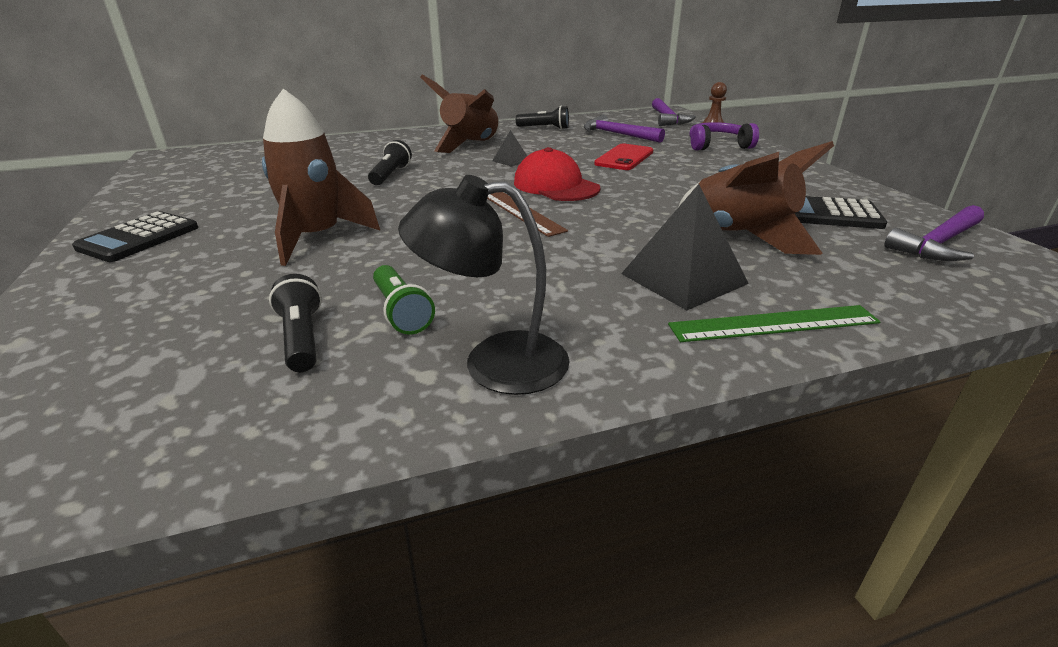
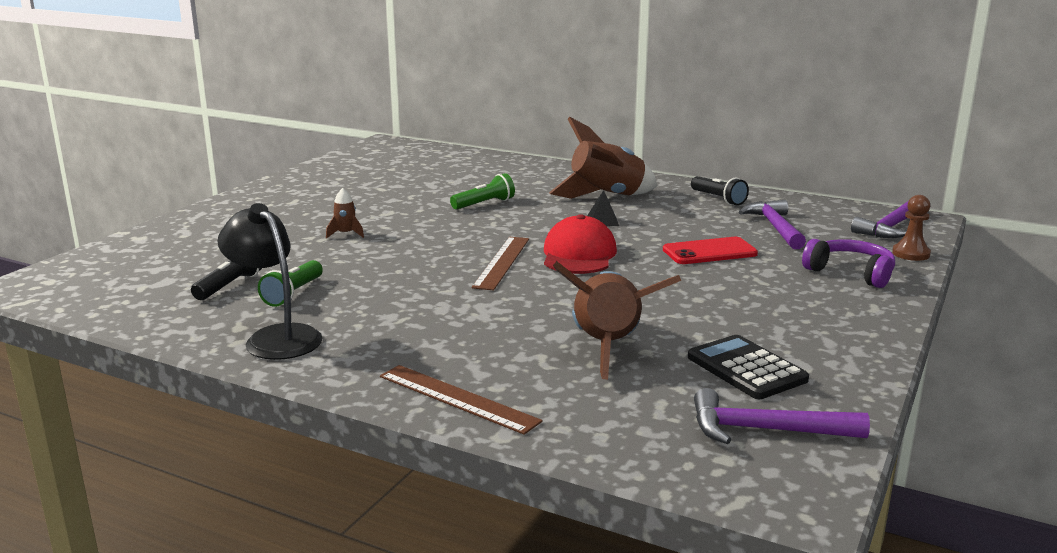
camera: 45 degrees right, 10 degrees down
(139, 238) = (269, 200): black calculator -> none
(317, 238) = (346, 234): brown rocket -> brown rocket, size x0.42
(390, 175) = (484, 204): black flashlight -> green flashlight
(683, 278) = (481, 350): black pyramid -> none
(773, 324) = (457, 398): green ruler -> brown ruler

